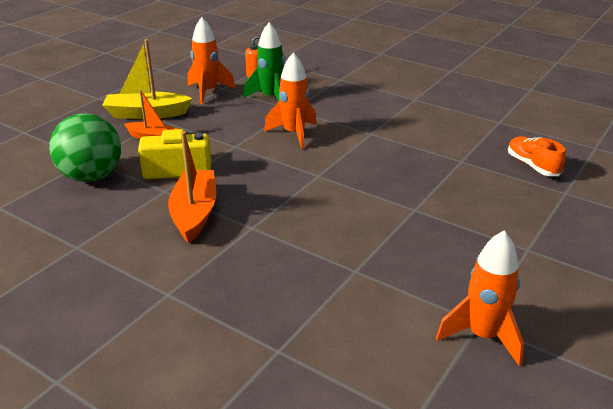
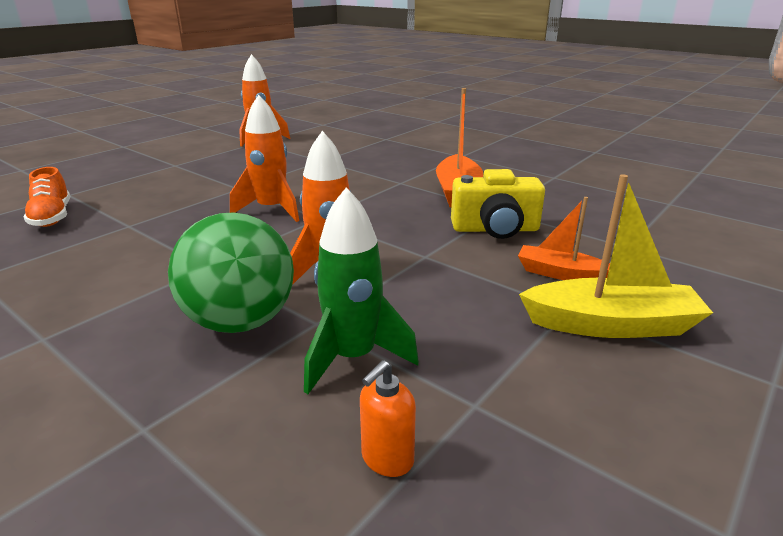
camera: 175 degrees left, 5 degrees down
(91, 177) = (600, 226): green ball -> green ball (240, 322)
(208, 92) = (508, 389): orange rocket -> orange rocket (271, 210)

